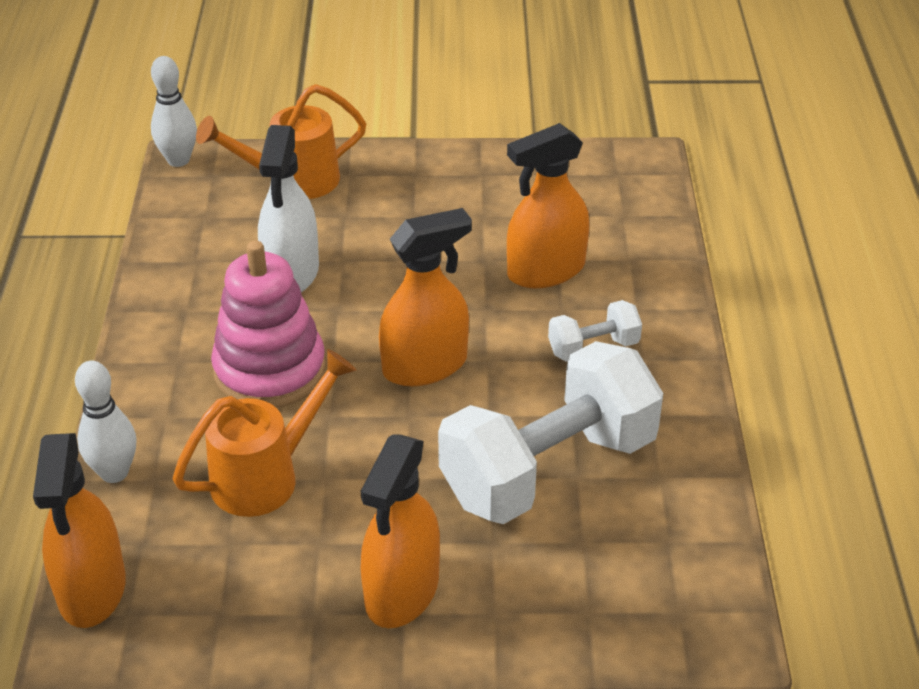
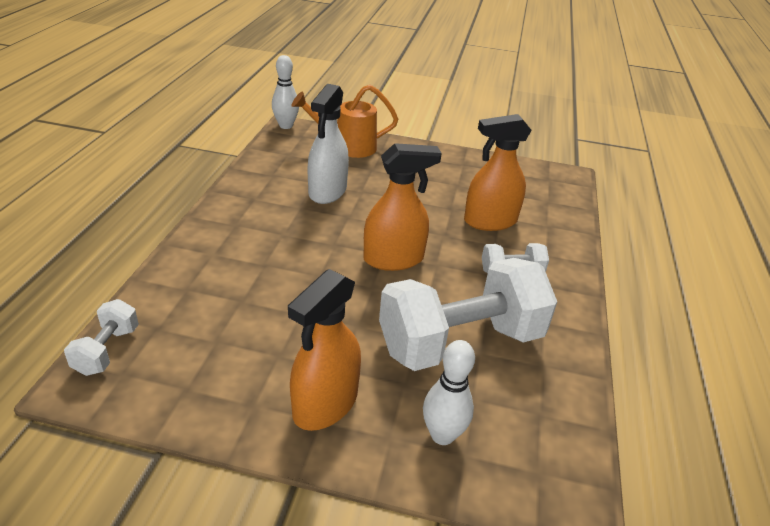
camera: 10 degrees right, 5 degrees down
(92, 589) = (107, 350): orange spray bottle -> white dumbbell
(114, 472) = (162, 279): white bowling pin -> white bowling pin (442, 435)
(266, 476) = (261, 303): orange watering can -> none
(270, 370) = (291, 241): pink stacking toy -> none

